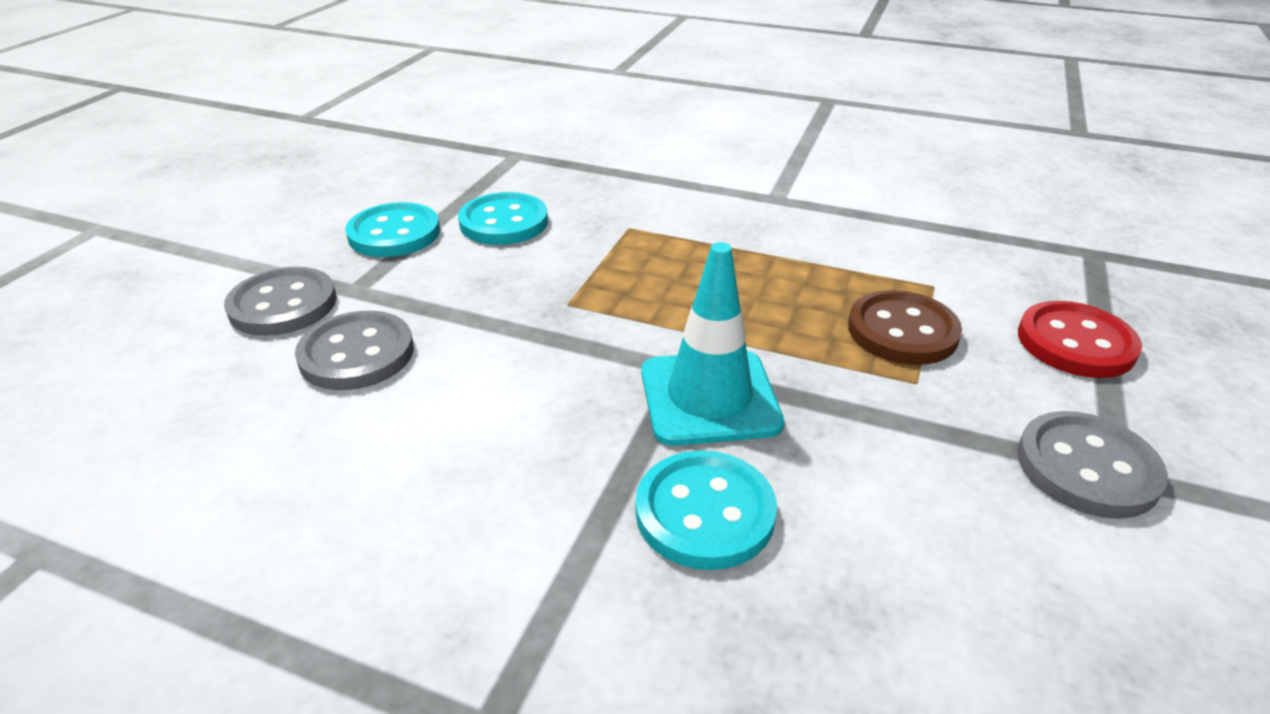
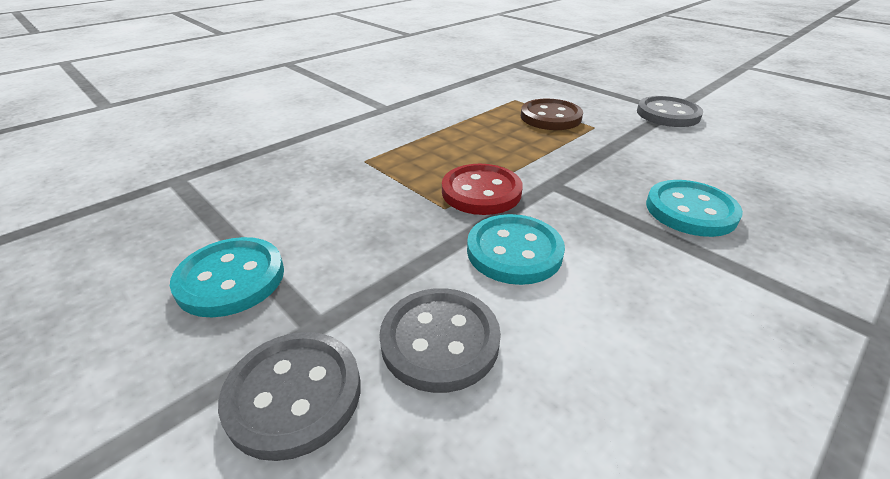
camera: 65 degrees left, 0 degrees up
(504, 222) = (291, 210): turquoise button -> turquoise button (514, 251)
(709, 398) = (585, 182): turquoise traffic cone -> none
(1075, 343) = (581, 89): red button -> red button (481, 192)

